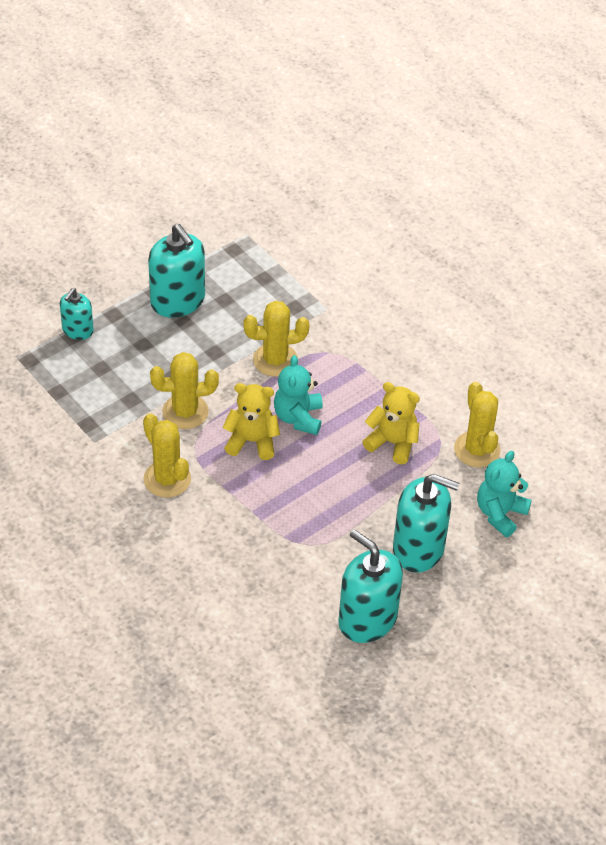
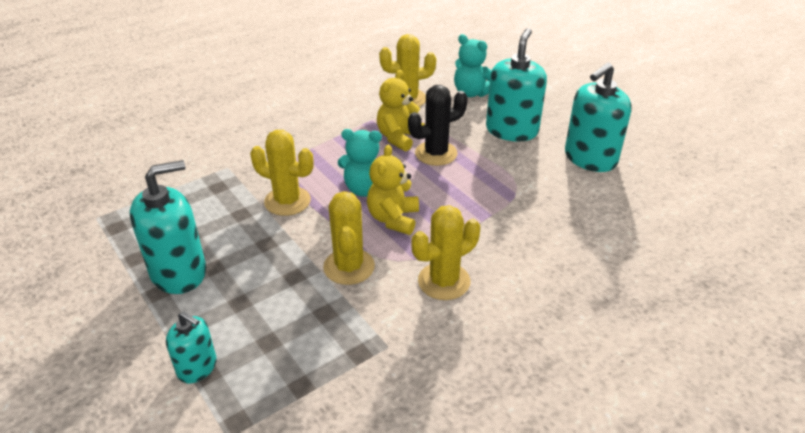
camera: 85 degrees left, 10 degrees down
(275, 360) = (287, 201): yellow cactus -> yellow cactus turned 60 degrees counterclockwise
(364, 476) = (436, 153): none -> black cactus

